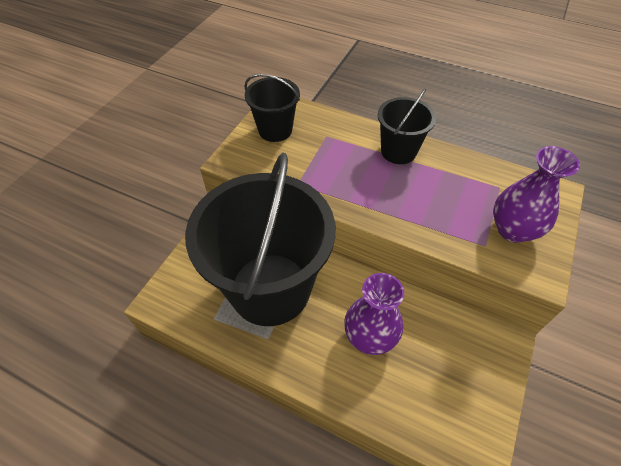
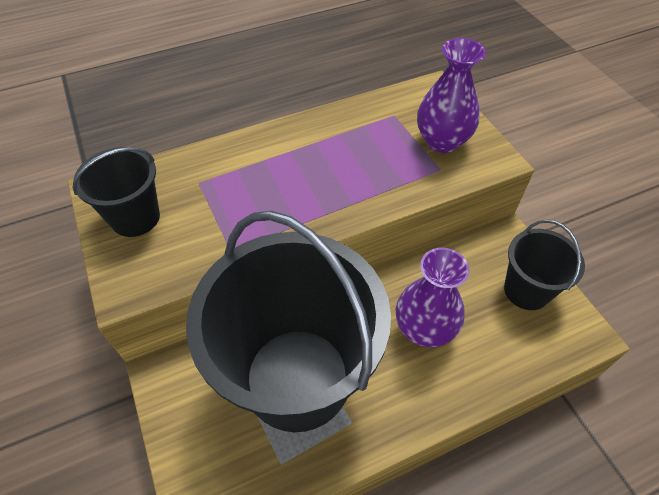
camera: 50 degrees left, 0 degrees up
(398, 151) = (283, 146): black bucket -> black bucket (526, 290)

